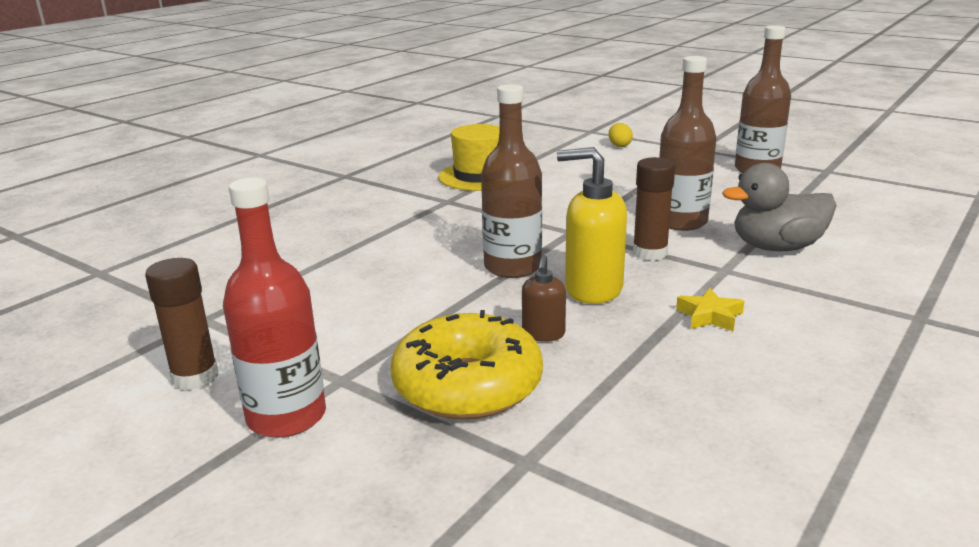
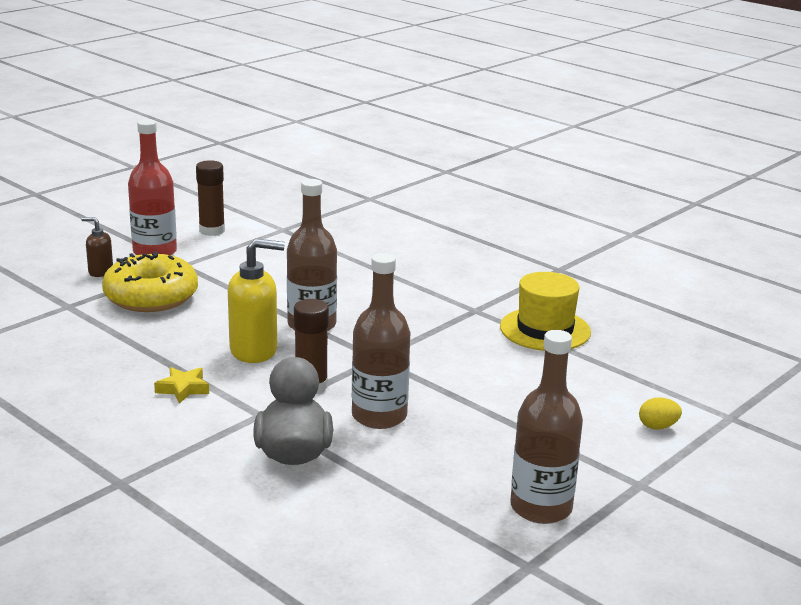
camera: 95 degrees right, 0 degrees up
(543, 334) = (197, 324): brown soap dispenser -> brown soap dispenser (100, 272)
(592, 289) = (254, 351): yellow soap dispenser -> yellow soap dispenser turned 60 degrees clockwise

